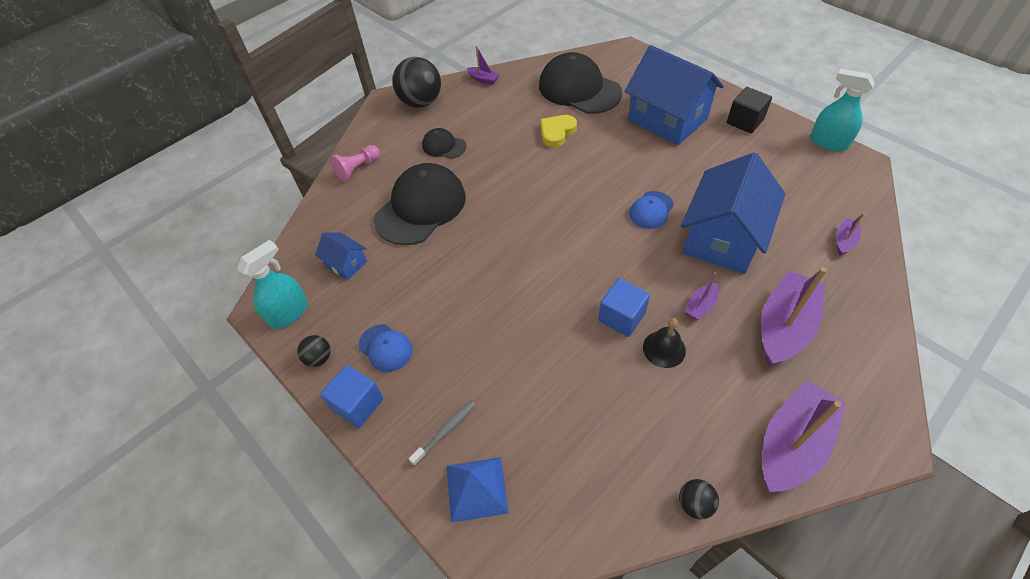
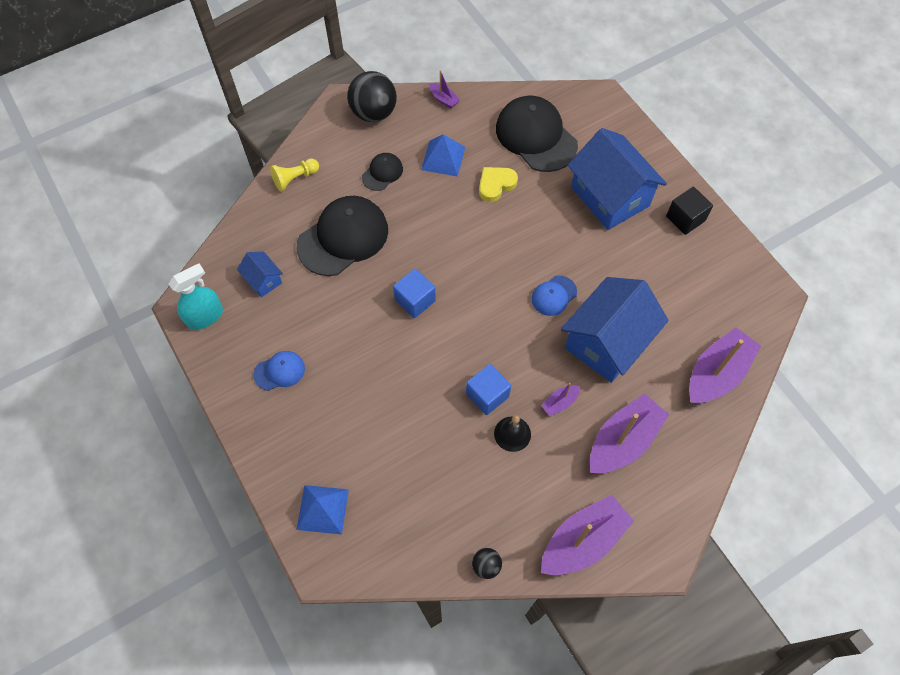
camera: 10 degrees right, 10 degrees up
(319, 358) = (222, 366): black ball -> none
(358, 169) = (295, 178): pink pawn -> yellow pawn
(358, 404) = (246, 415): blue cube -> blue cube (415, 300)
(385, 348) = (279, 371): blue cap -> blue cap turned 75 degrees counterclockwise
(444, 146) = (382, 173): black cap -> black cap turned 90 degrees clockwise
(445, 431) = (310, 457): grey toothbrush -> none
(498, 123) = (443, 158): none -> blue pyramid
(828, 142) = (755, 264): turquoise spray bottle -> none
(844, 241) = (716, 373): purple boat -> purple boat, size x2.19

